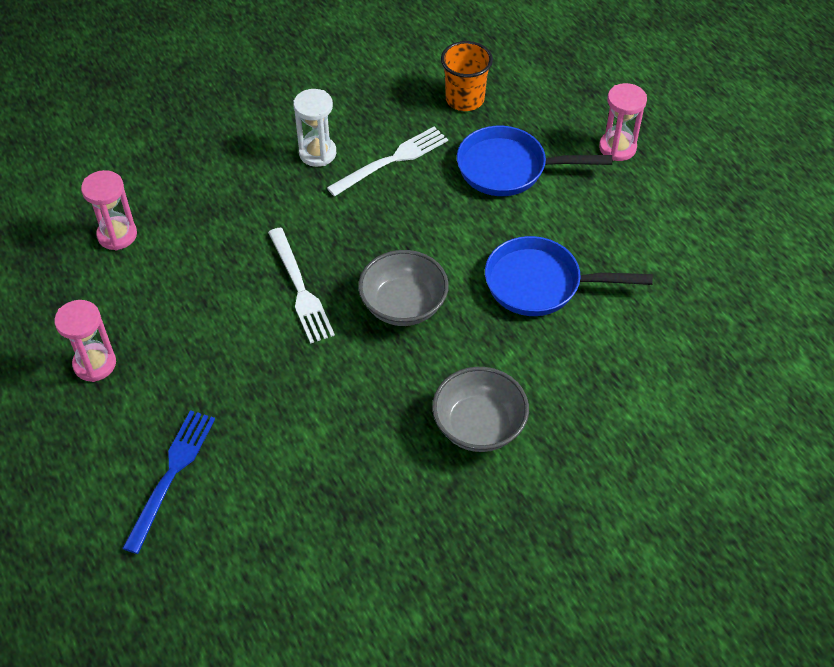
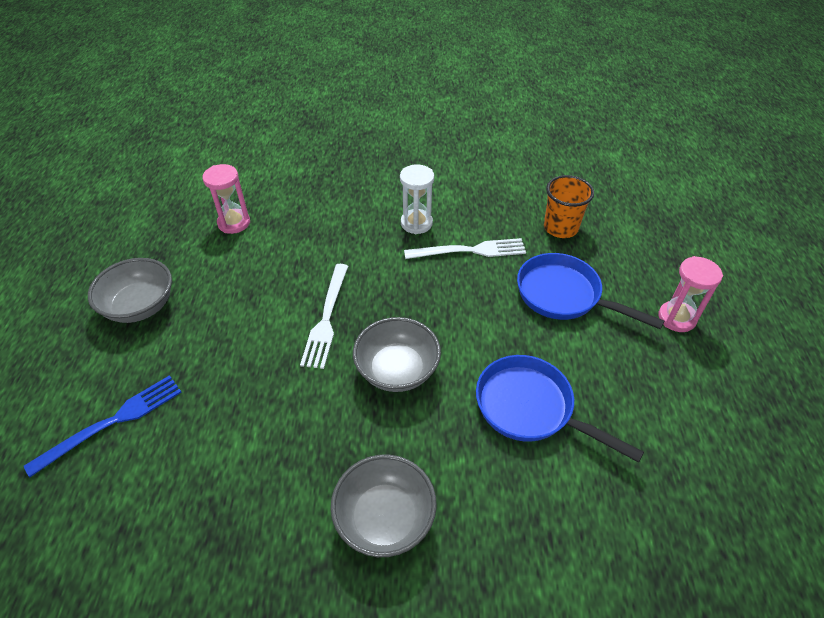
camera: 30 degrees right, 5 degrees down
(95, 364) = (140, 306): pink hourglass -> grey bowl

